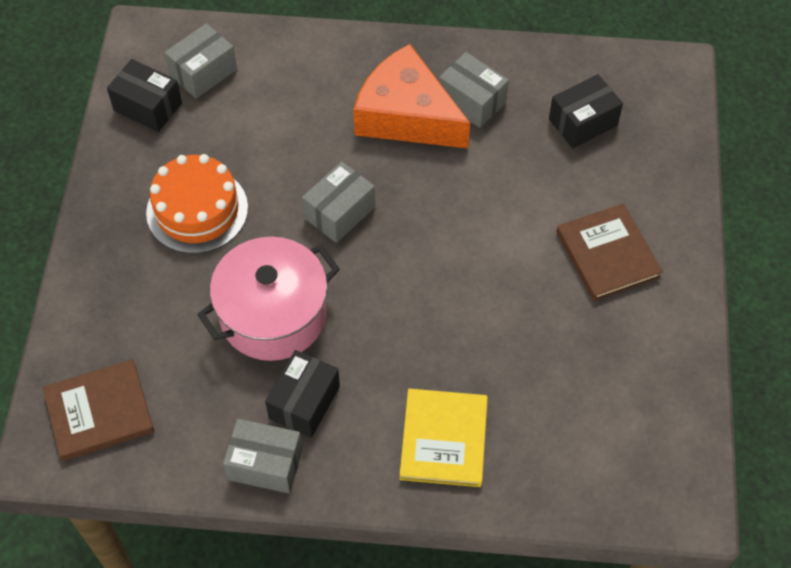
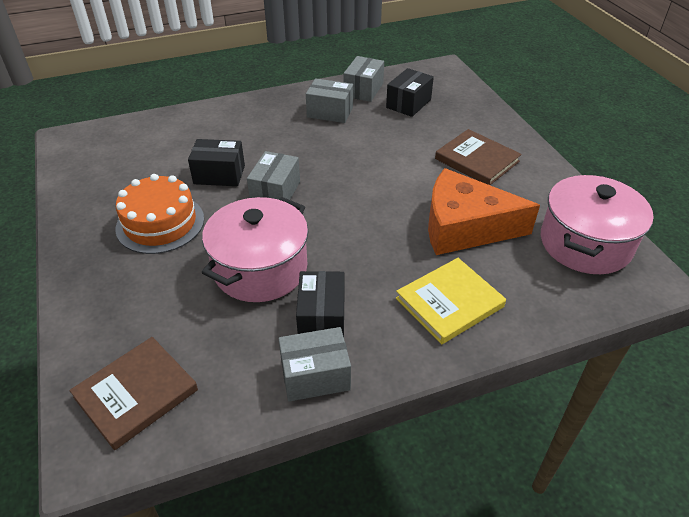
camera: 25 degrees left, 15 degrees down
(148, 106) = (89, 175): black box -> black box (219, 174)
(203, 72) = (125, 146): grey box -> grey box (363, 90)
(406, 115) = (290, 130): orange cheese -> orange cheese (464, 227)
(443, 439) = (449, 302): yellow book -> yellow book turned 75 degrees clockwise
(648, 429) = (585, 243): none -> pink pot

